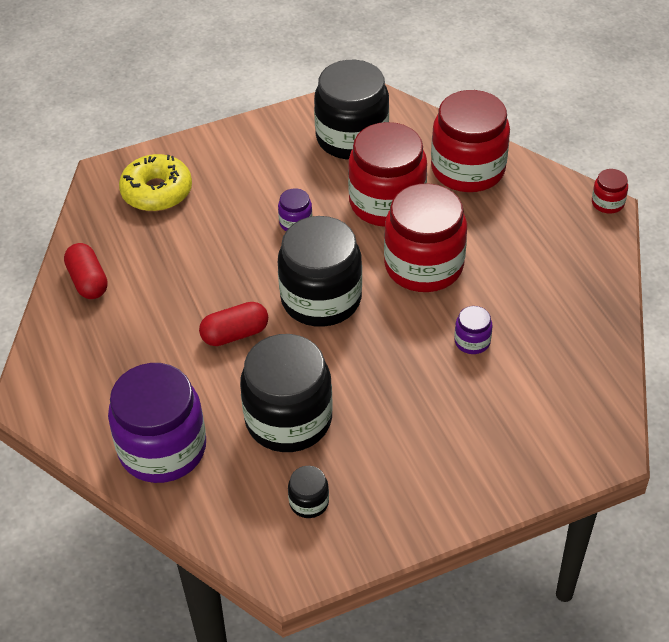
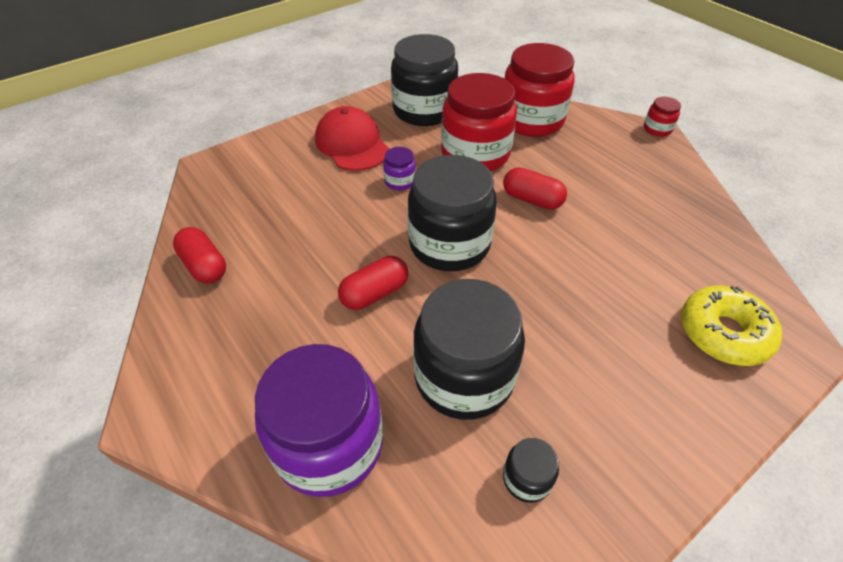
camera: 15 degrees left, 0 degrees up
(157, 191) = (260, 174): yellow donut -> yellow donut (723, 333)
(259, 170) = (352, 144): none -> red cap
(423, 266) = (532, 200): red jar -> red capsule
(472, 341) = (611, 259): purple jar -> none

